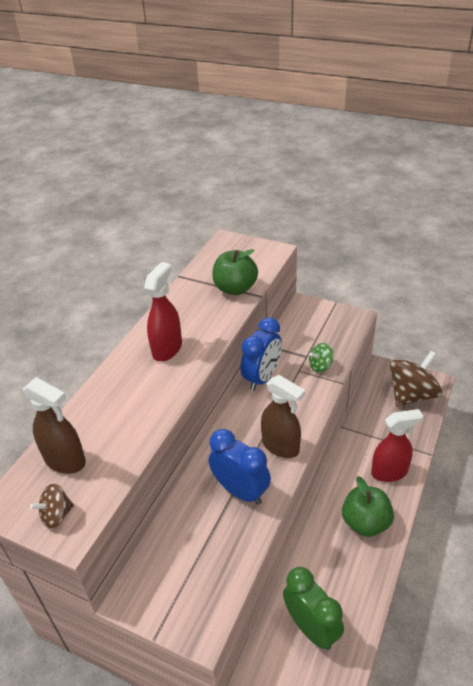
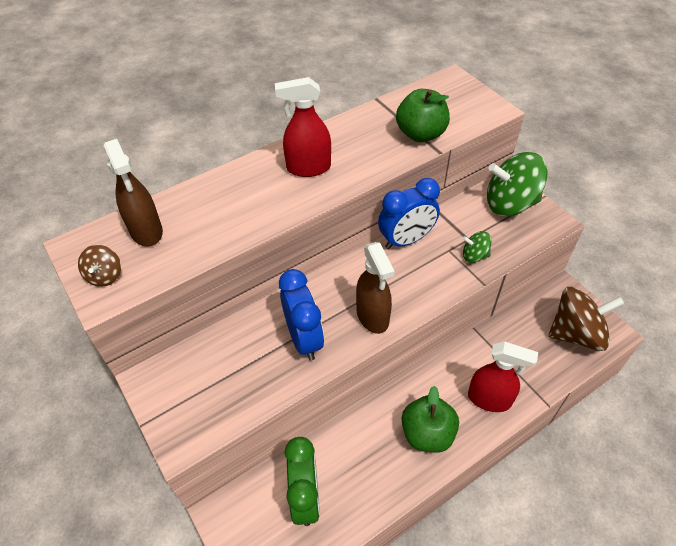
camera: 30 degrees right, 10 degrees up
(56, 515) = (105, 276): brown spinning top -> brown spinning top turned 90 degrees counterclockwise
(167, 349) = (308, 168): red spray bottle -> red spray bottle turned 150 degrees counterclockwise
(317, 318) = (510, 204): none -> green spinning top

